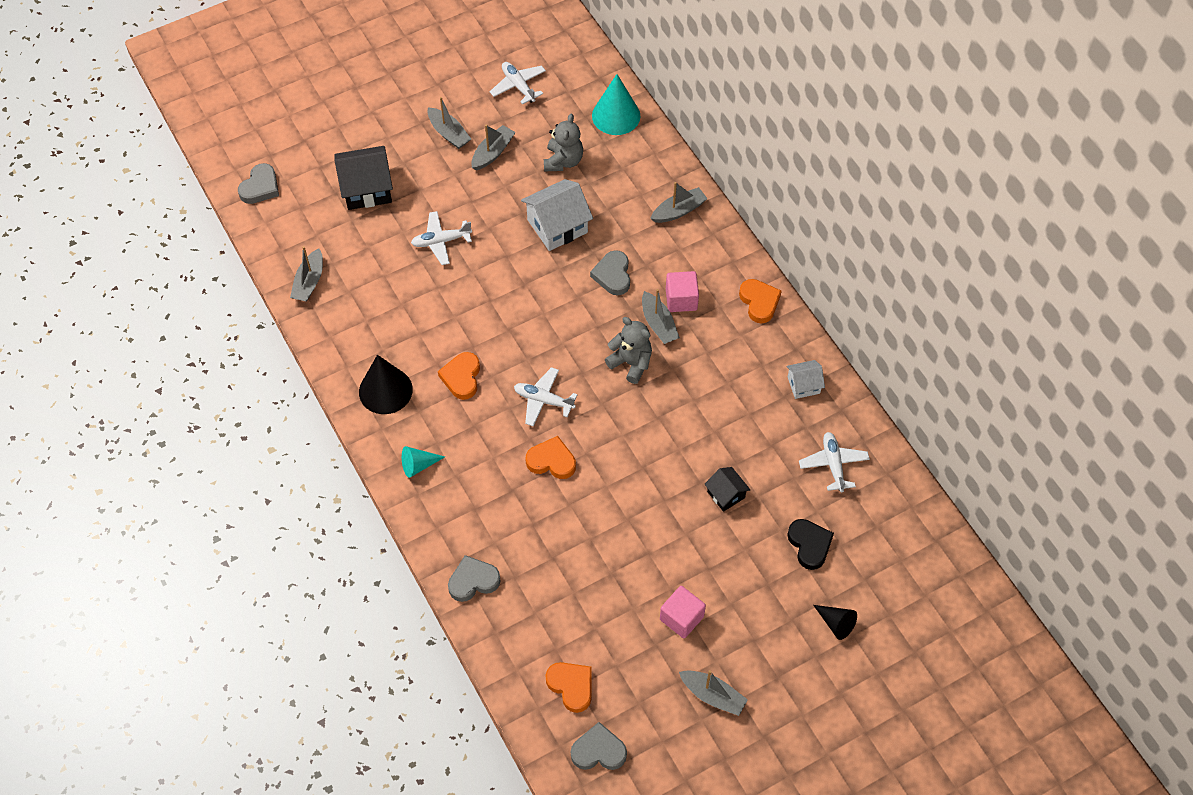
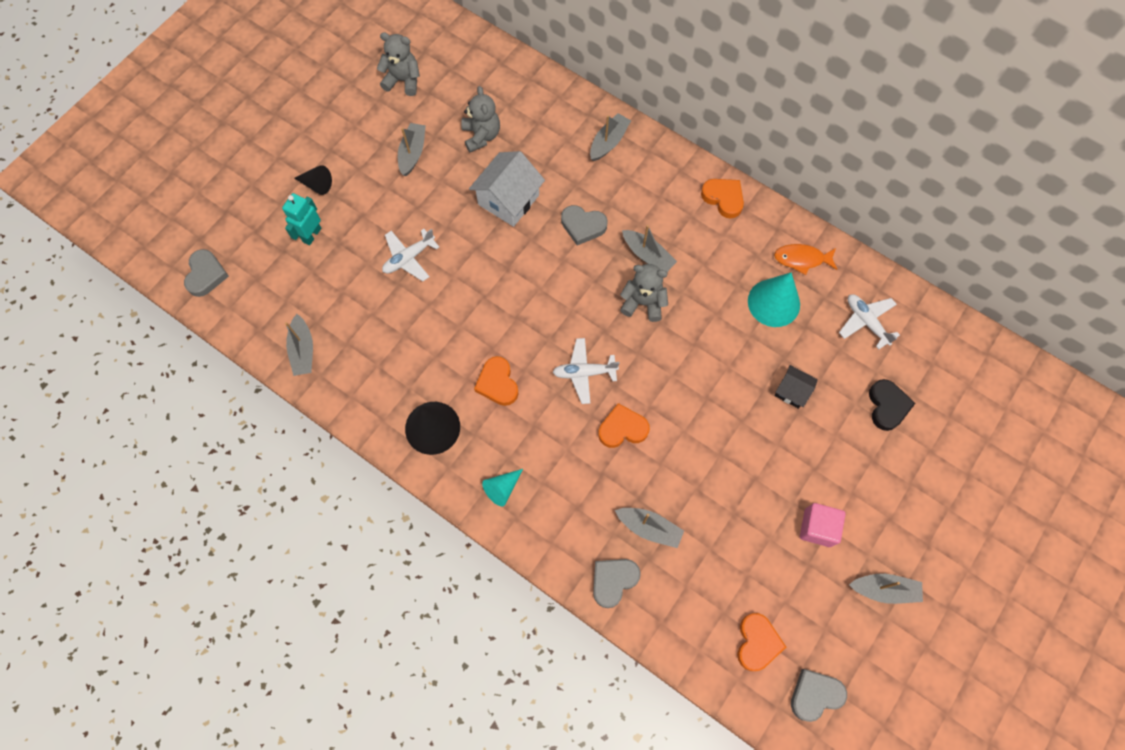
camera: 25 degrees left, 10 degrees up
(367, 189) = (311, 235): black house -> turquoise robot
(449, 133) = (362, 150): grey boat -> grey boat (649, 528)
(518, 86) = (403, 80): white plane -> grey teddy bear
(571, 686) = (757, 642): orange heart -> orange heart turned 75 degrees clockwise
(613, 275) = (583, 226): grey heart -> grey heart turned 45 degrees counterclockwise
(616, 116) = (506, 75): turquoise cone -> turquoise cone (773, 302)
(681, 299) = (655, 224): pink cube -> none
(803, 385) = (801, 259): white house -> orange fish
(809, 545) = (887, 406): black heart -> black heart turned 45 degrees clockwise
(836, 623) = (949, 469): black cone -> black cone (317, 184)

